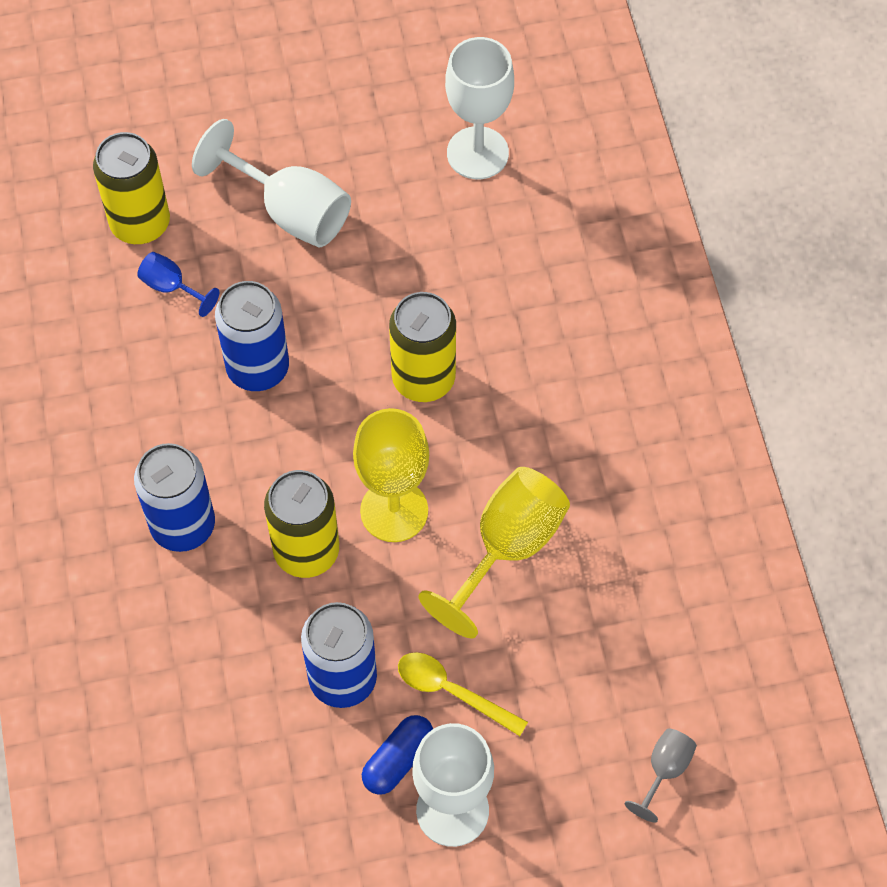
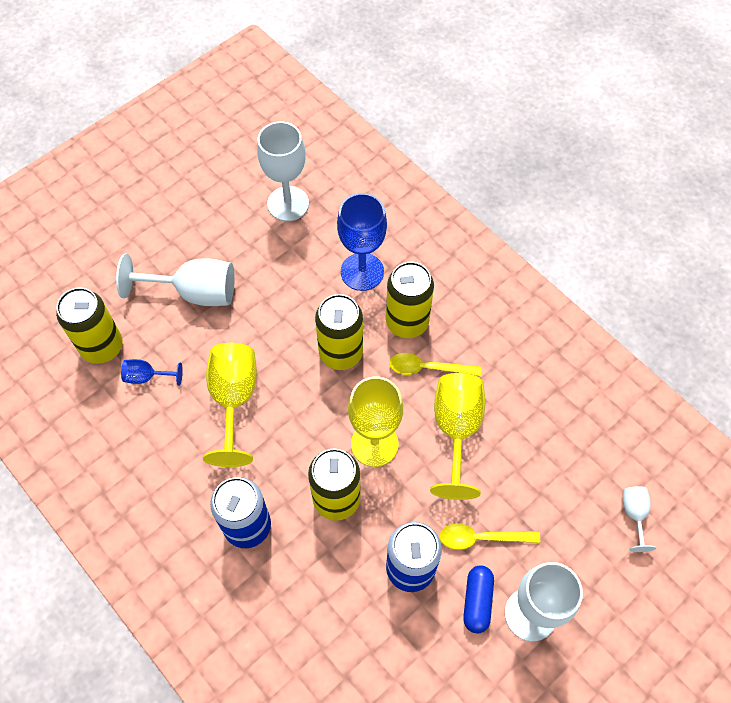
camera: 30 degrees left, 0 degrees up
(258, 368) = (234, 399): blue can -> yellow goblet
(517, 289) = (362, 272): none -> blue goblet
(521, 454) = (427, 368): none -> yellow spoon
(533, 383) = (407, 322): none -> yellow can
(664, 770) = (634, 514): grey goblet -> white goblet

